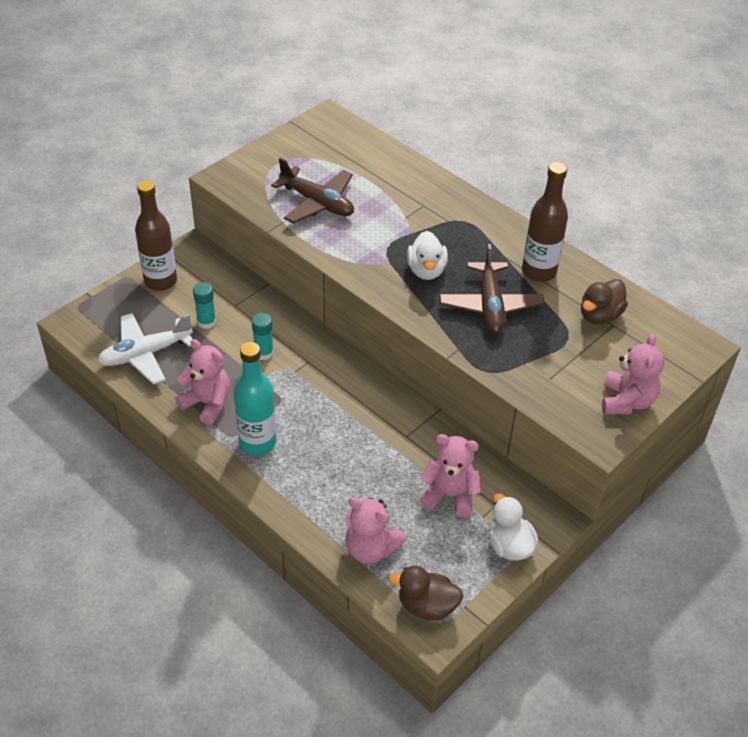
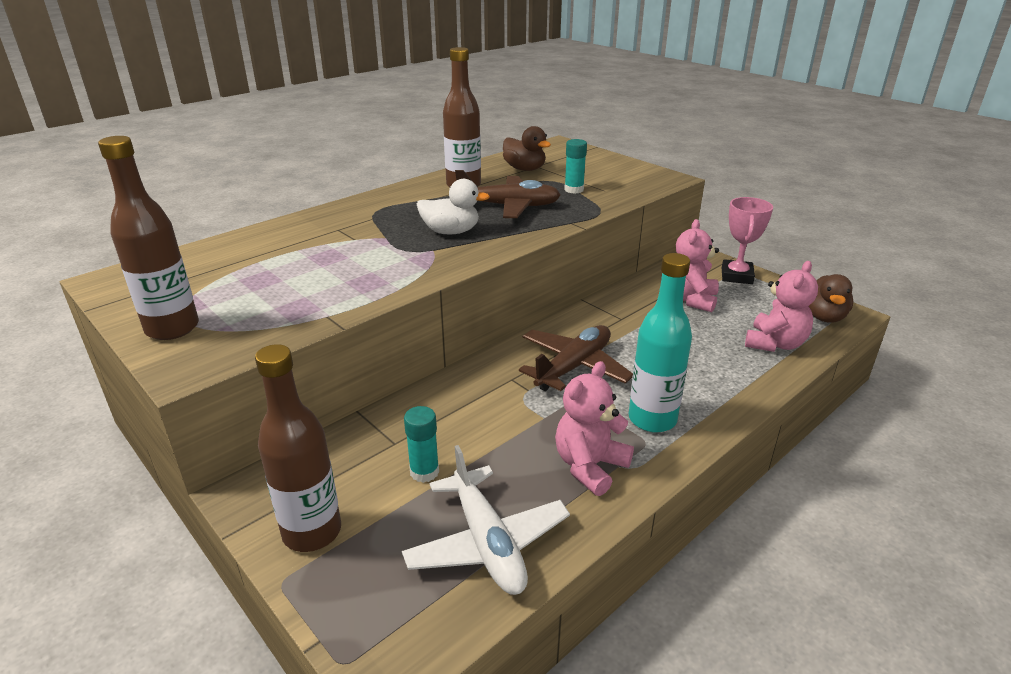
camera: 85 degrees left, 15 degrees down
(264, 353) = (494, 415): turquoise glue stick -> turquoise glue stick (574, 190)
(267, 160) = (172, 328): none -> brown bottle
(317, 203) = (299, 290): brown plane -> brown plane (573, 367)
(509, 545) = (736, 276): white duck -> pink trophy
(626, 401) = (625, 168): pink teddy bear -> none

